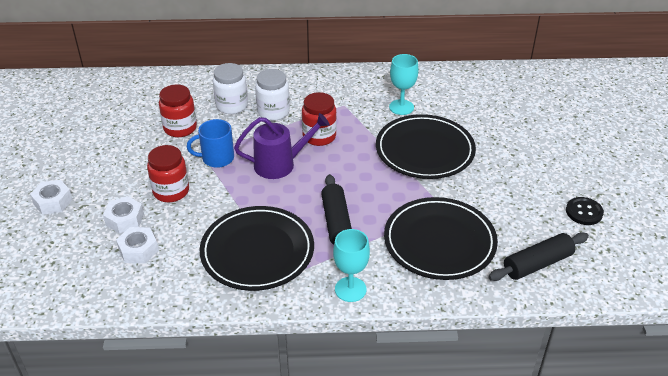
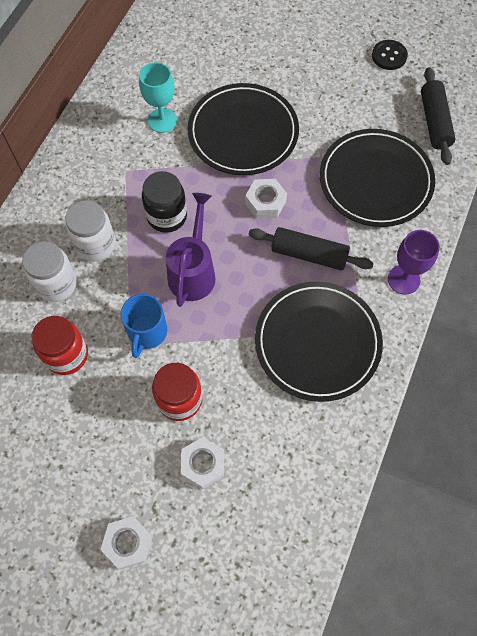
camera: 65 degrees left, 25 degrees up
(138, 250) = (261, 462): white nut -> white nut (265, 202)
(319, 136) = (167, 216): red jar -> black jar
(350, 289) = (403, 279): turquoise goblet -> purple goblet

